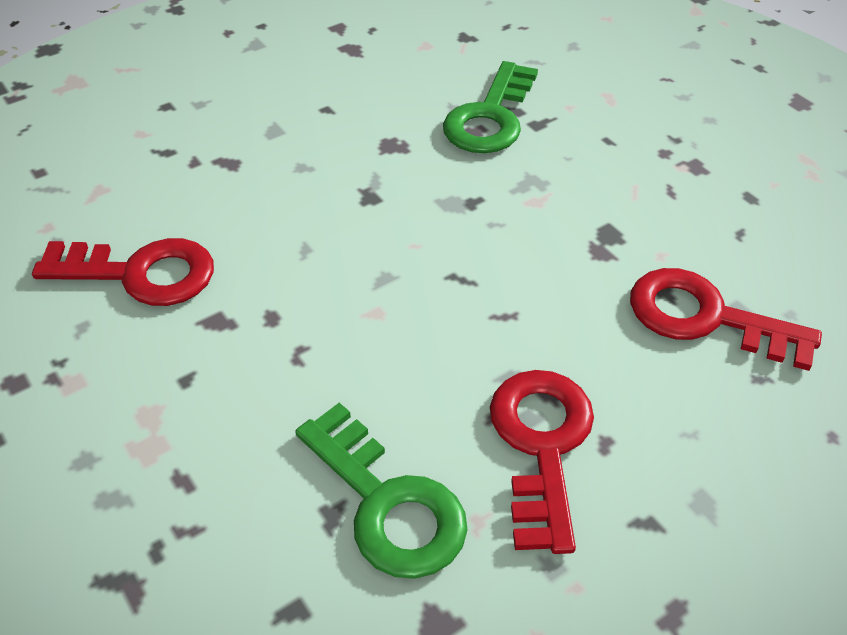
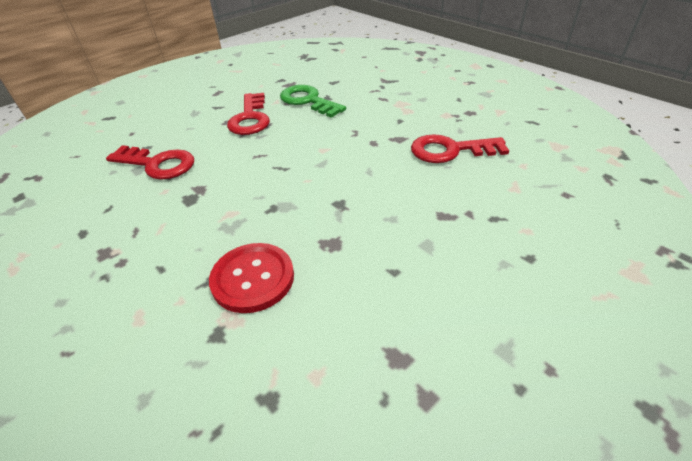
camera: 175 degrees right, 5 degrees down
(490, 117) = (253, 278): green key -> red button

